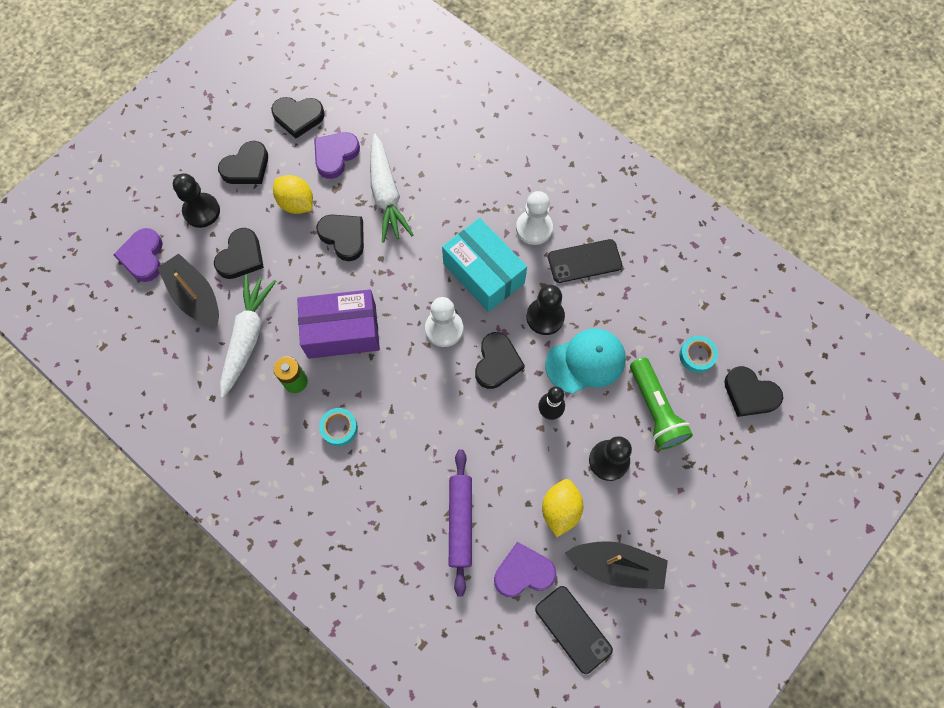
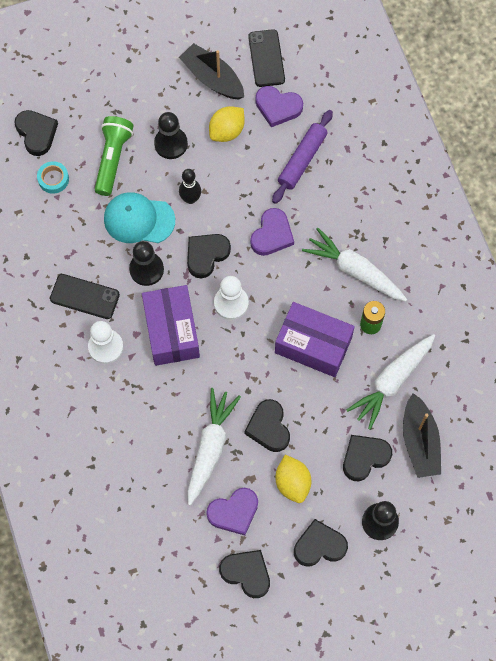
camera: 150 degrees left, 0 degrees up
(143, 257) = (449, 504): purple heart -> purple heart (272, 234)
(339, 428) = (354, 271): turquoise tape -> white carrot
(483, 273) = (172, 331): turquoise box -> purple box

